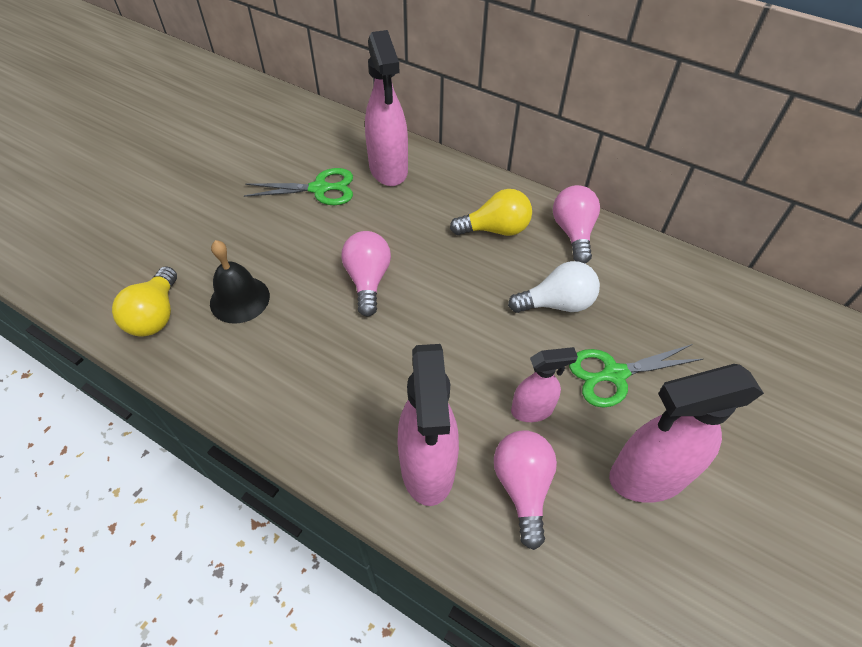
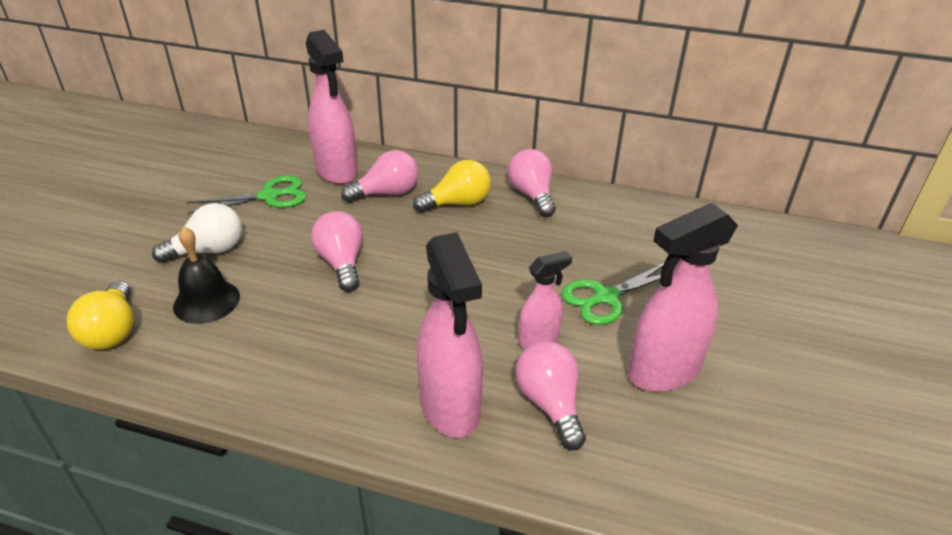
camera: 15 degrees left, 15 degrees down
(430, 204) = (387, 193): none -> pink light bulb
(557, 303) = (534, 252): white light bulb -> white light bulb (209, 250)

